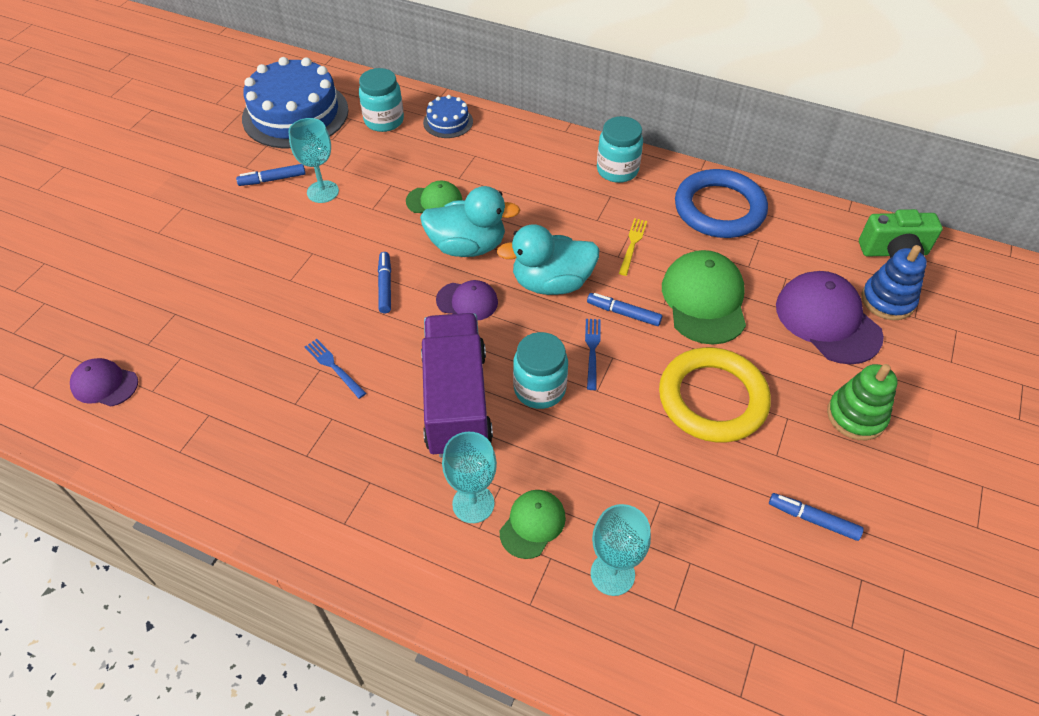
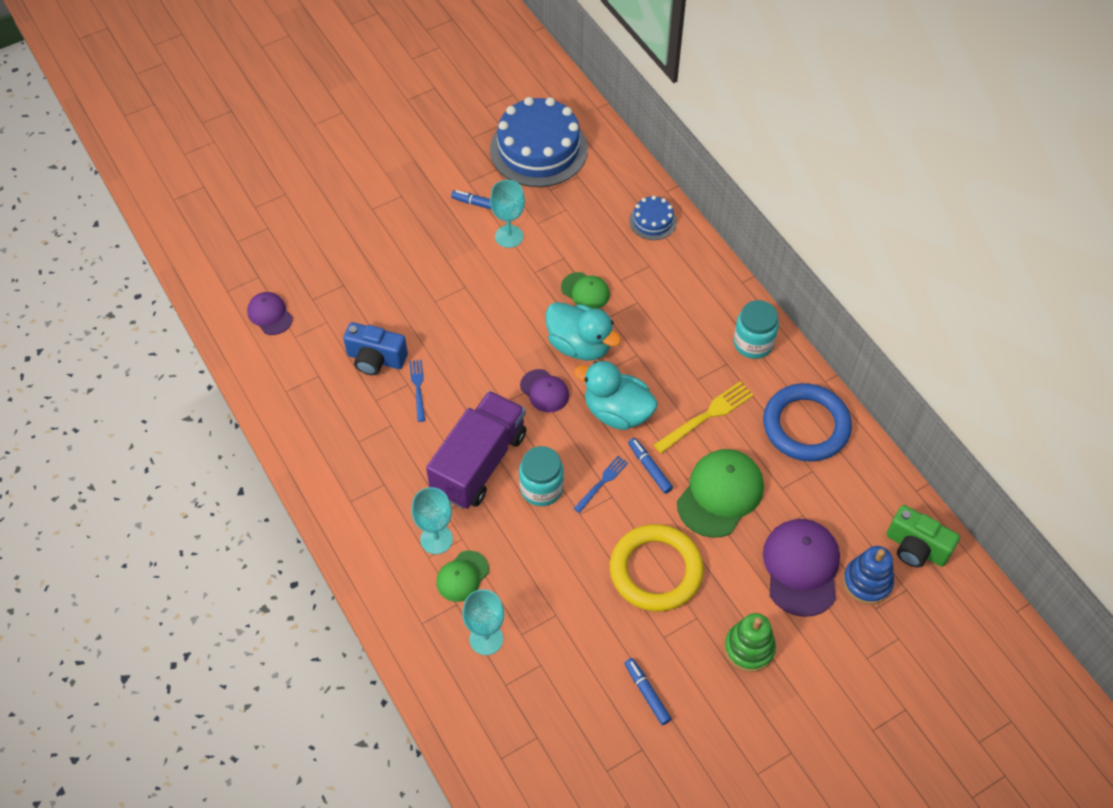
camera: 35 degrees right, 5 degrees up
(265, 364) = (376, 359): none -> blue camera
(384, 121) = (602, 192): turquoise jar -> none
(385, 286) = (496, 344): blue marker -> none
(532, 524) = (462, 576): green cap -> green cap turned 150 degrees clockwise
(632, 244) = (706, 416): yellow fork -> yellow fork, size x1.61

